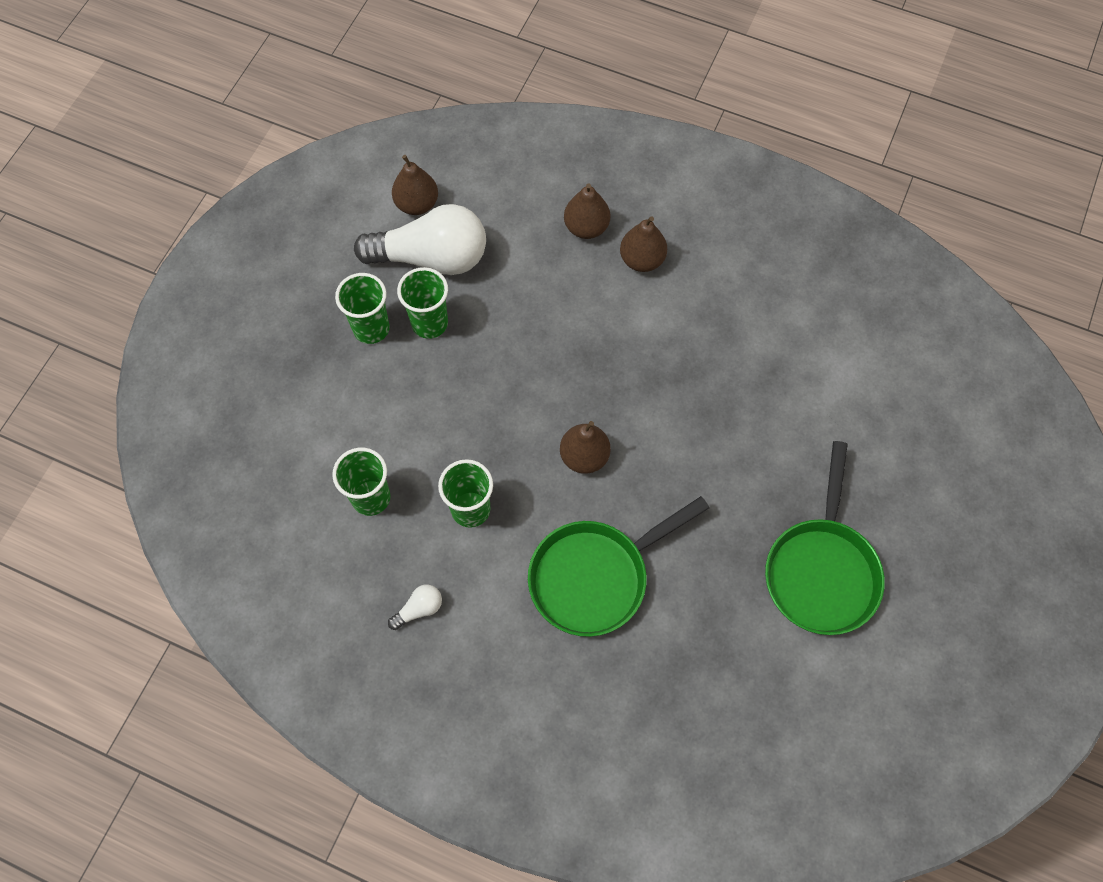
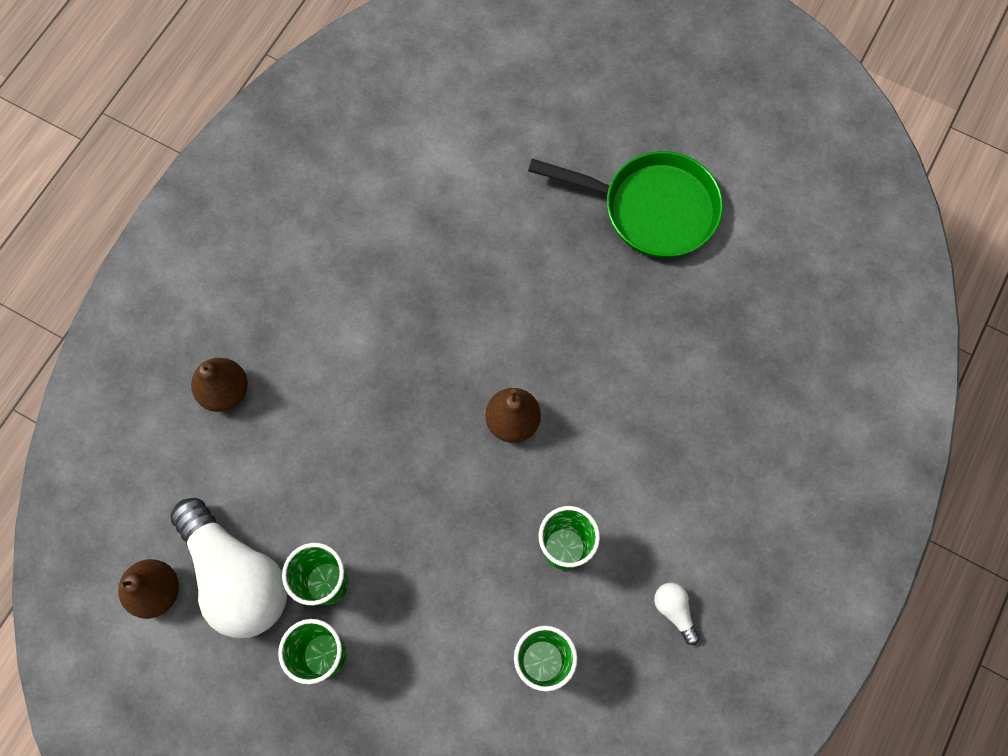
camera: 85 degrees left, 5 degrees up
(431, 258) = (237, 576): white light bulb -> white light bulb turned 135 degrees clockwise
(595, 577) = (647, 423): green pan -> none
(642, 260) = (278, 335): brown pear -> none

